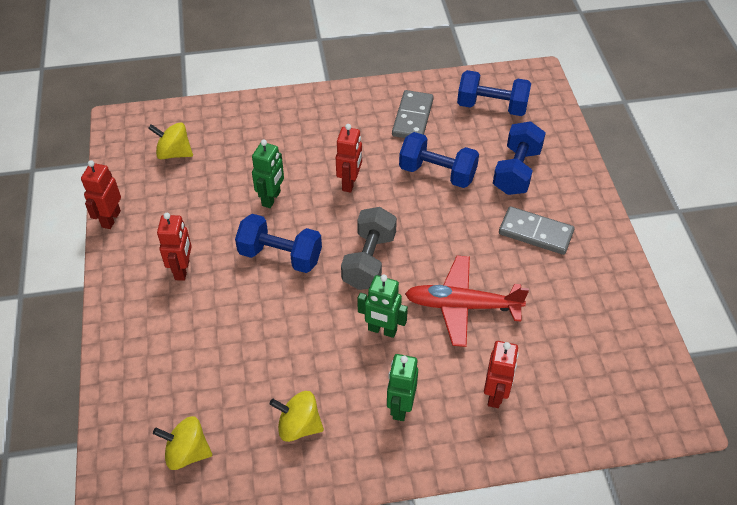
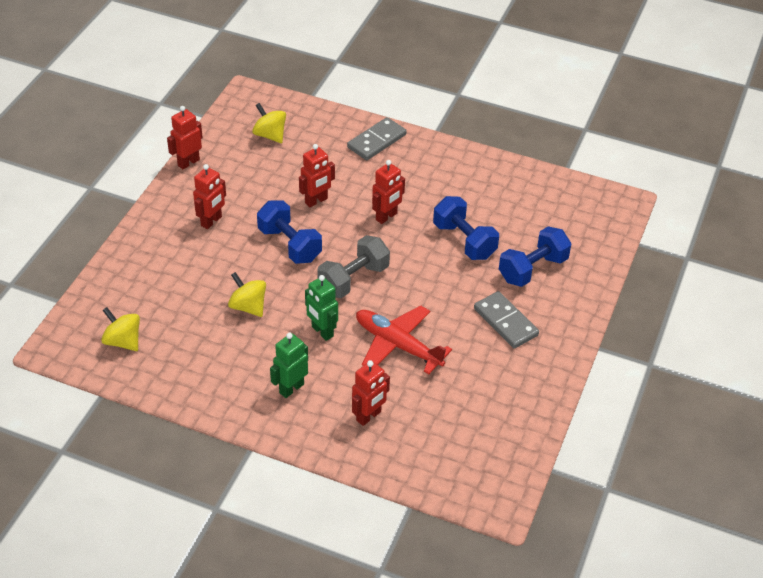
camera: 30 degrees right, 5 degrees down
(271, 198) = (316, 201): green robot -> red robot
(299, 426) = (210, 363): yellow spinning top -> yellow spinning top (248, 306)
(412, 117) = (481, 189): grey domino -> grey domino (376, 141)
(492, 106) = (558, 210): blue dumbbell -> none

